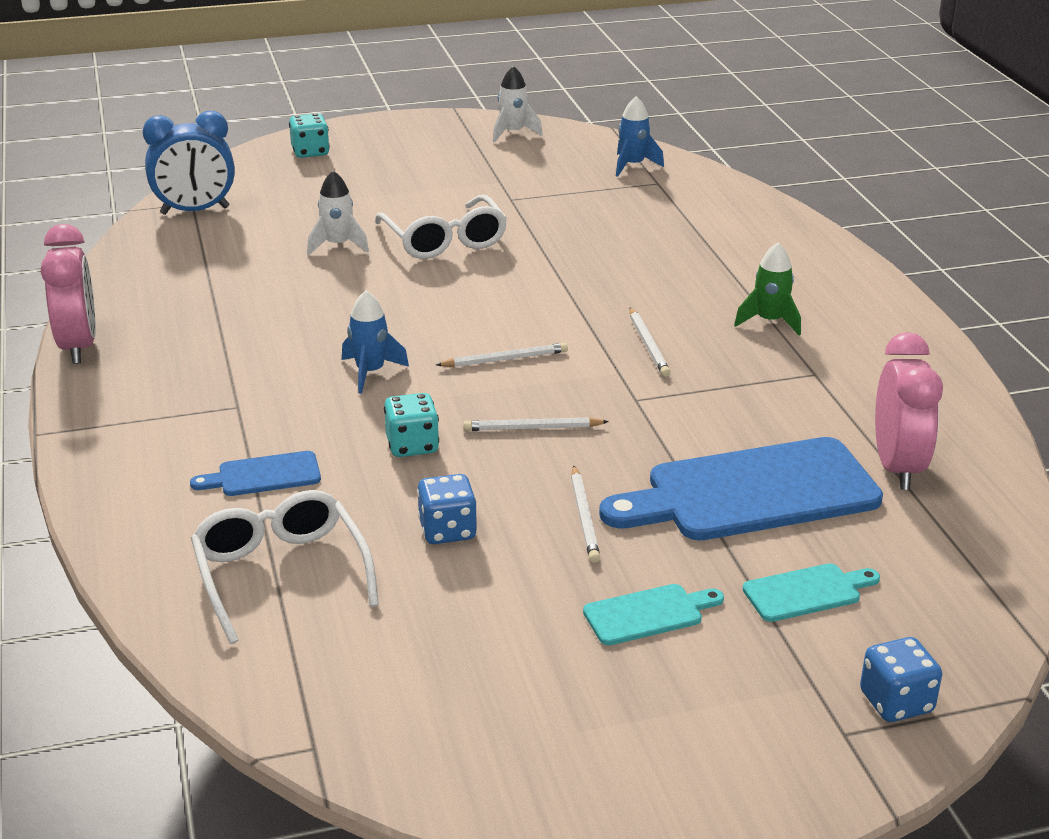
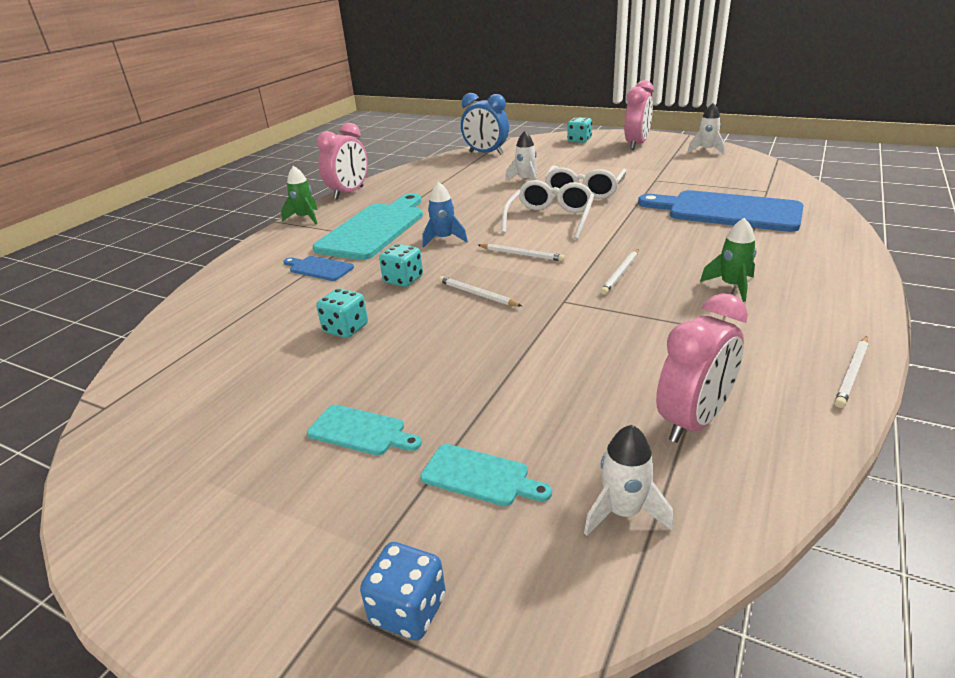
camera: 45 degrees right, 0 degrees up
(84, 412) = (305, 218): none -> green rocket
(239, 391) = (375, 229): none -> turquoise cutting board
(281, 573) = (245, 315): white glasses -> white glasses (550, 219)
(406, 142) = (636, 144): none -> pink clock
(447, 530) = (346, 329): blue dice -> turquoise dice
(584, 517) = (424, 354): white pencil -> white pencil (852, 373)
(633, 165) = (762, 179): blue rocket -> none
(752, 492) = (550, 387): blue cutting board -> blue cutting board (727, 211)
(938, 560) = (623, 512): none -> white rocket

